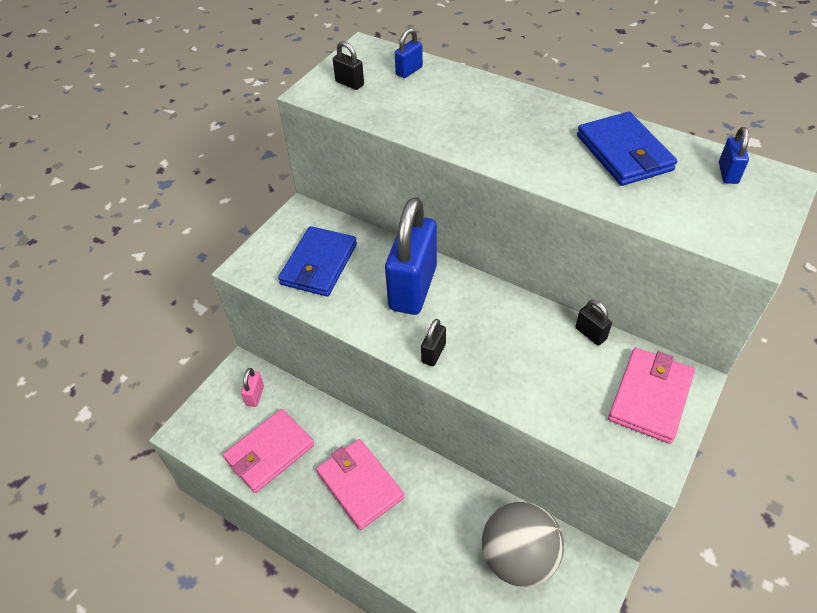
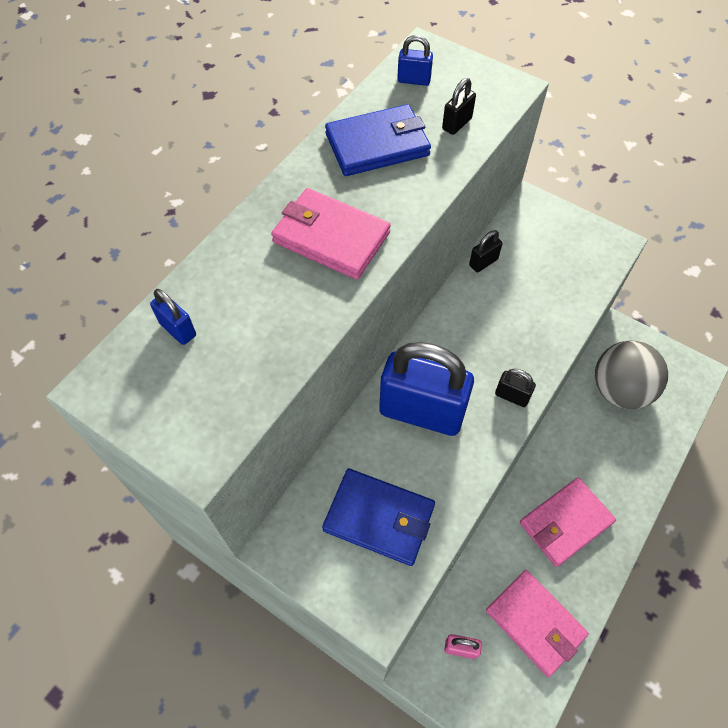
camera: 90 degrees left, 10 degrees up
(349, 83) = (191, 405): black padlock -> black padlock (457, 124)
(650, 397) = (550, 233): pink wallet -> pink wallet (331, 237)

